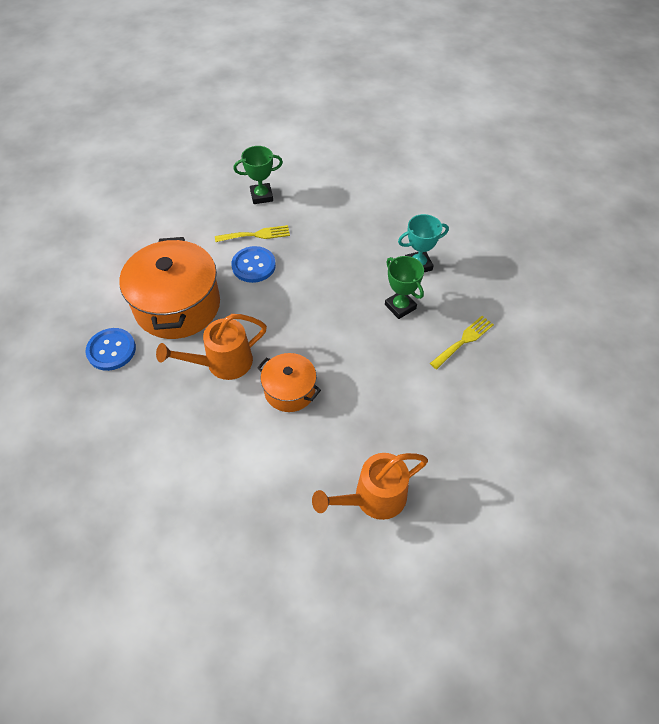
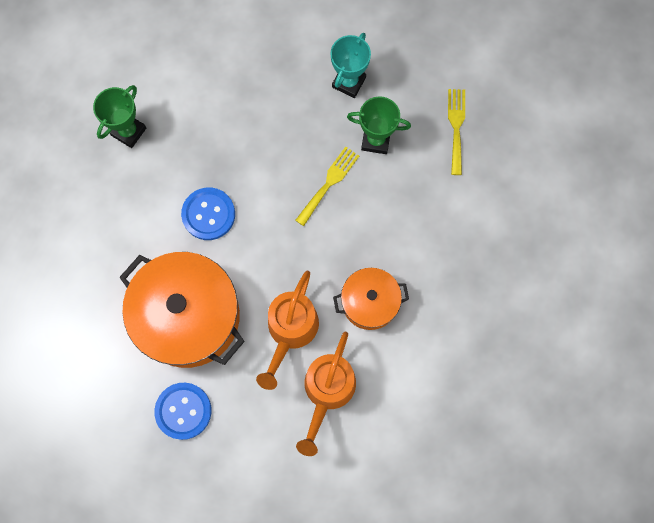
camera: 45 degrees left, 20 degrees up
(256, 235) = (173, 179): yellow fork -> yellow fork (329, 183)
(372, 498) = (519, 329): orange watering can -> orange watering can (327, 392)

